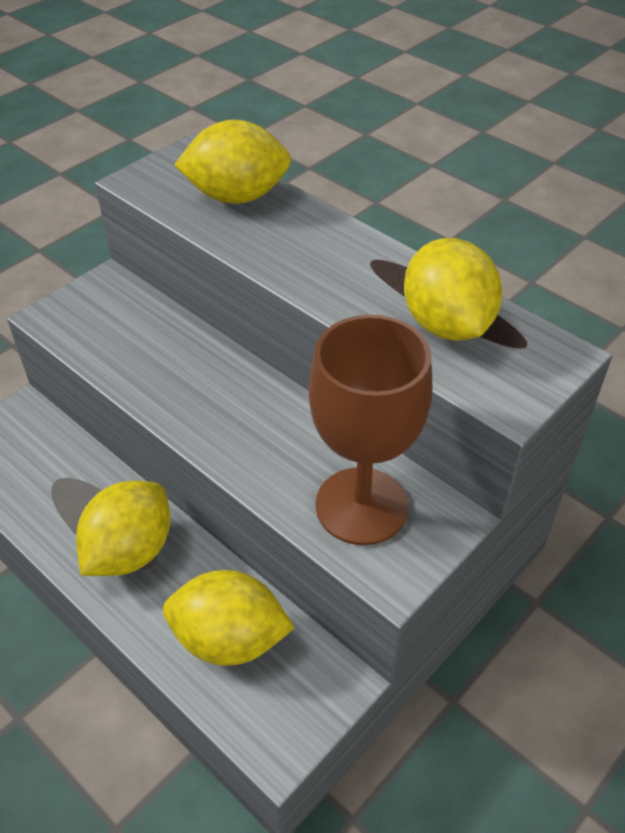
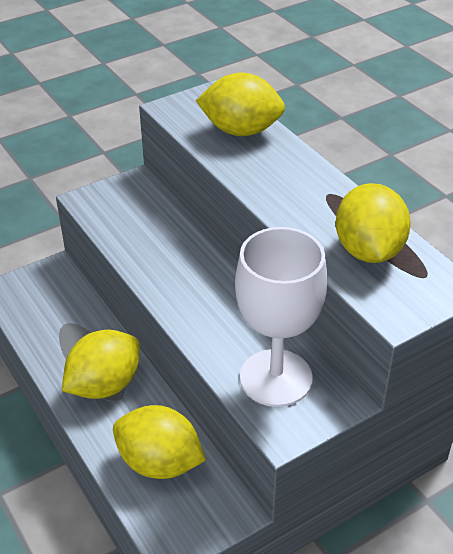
camera: 15 degrees right, 5 degrees down
(361, 506) = (276, 378): brown goblet -> white goblet

